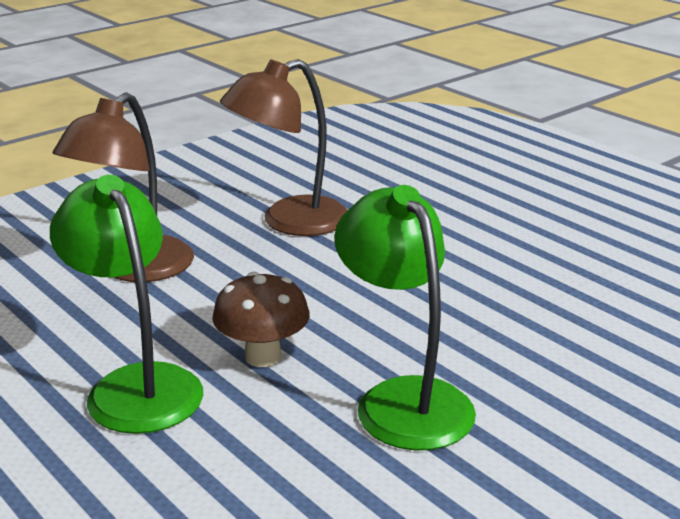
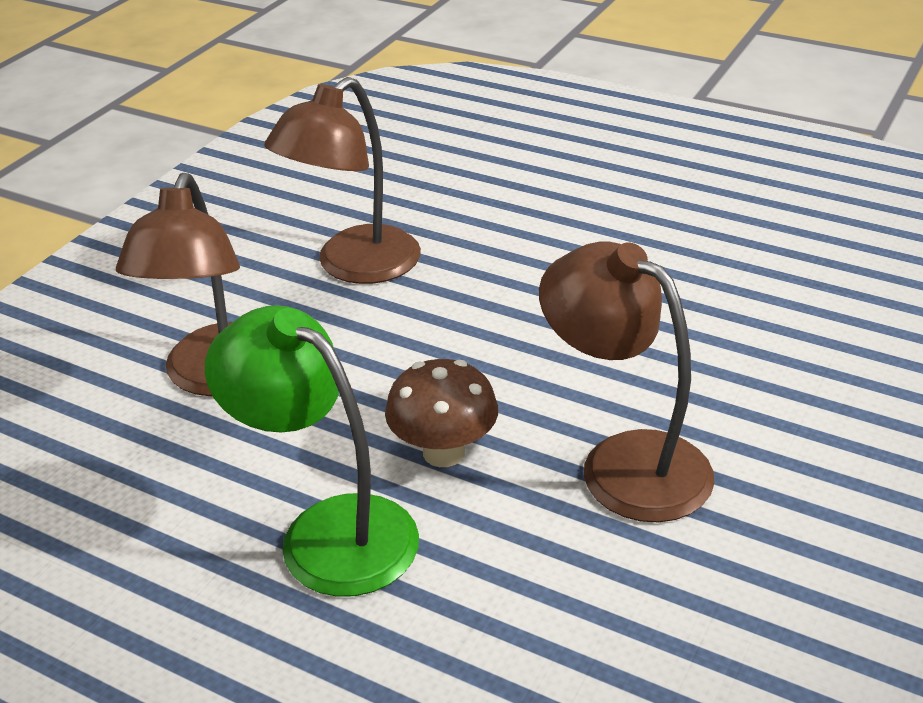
camera: 20 degrees left, 10 degrees up
(403, 399) = (624, 462): green lamp -> brown lamp

